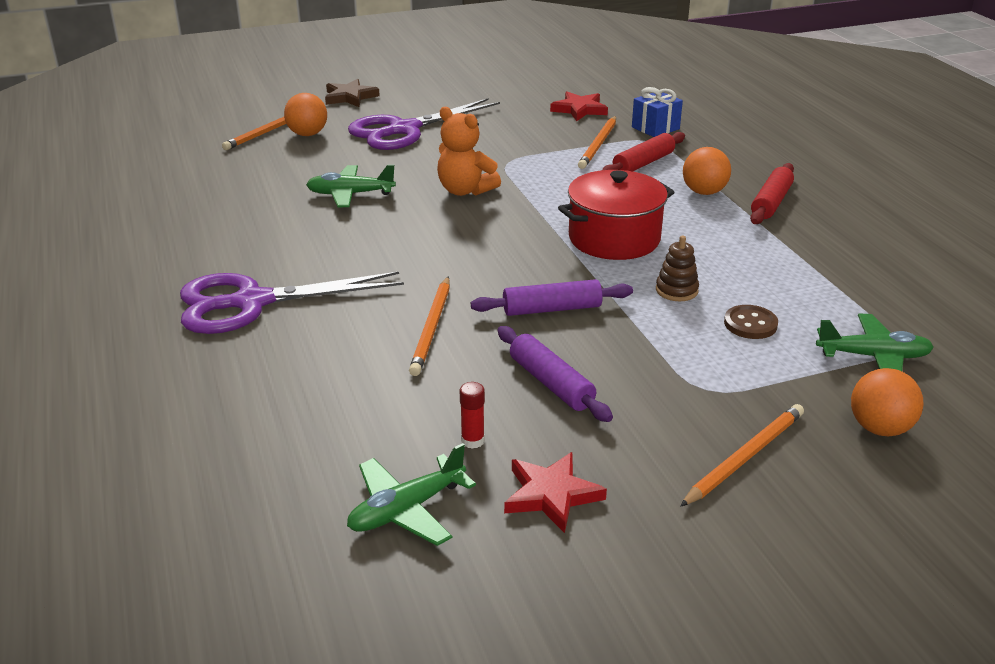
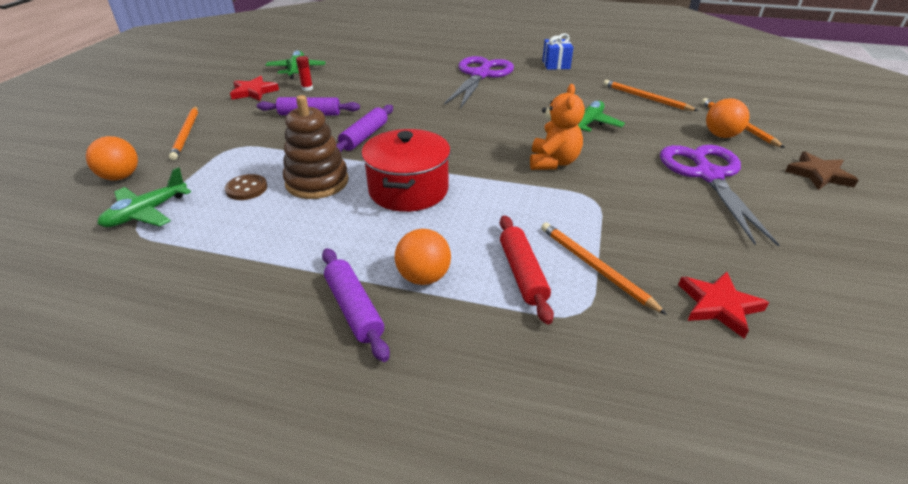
camera: 125 degrees right, 5 degrees up
(432, 328) = (397, 103): orange pencil -> orange pencil (645, 98)
(465, 190) = (553, 162): orange teddy bear -> orange teddy bear turned 120 degrees clockwise
(655, 128) = (616, 339): blue gift -> blue gift (556, 64)
(676, 290) = (317, 182): brown stacking toy -> brown stacking toy, size x1.87
(771, 202) = (354, 309): red rolling pin -> purple rolling pin

